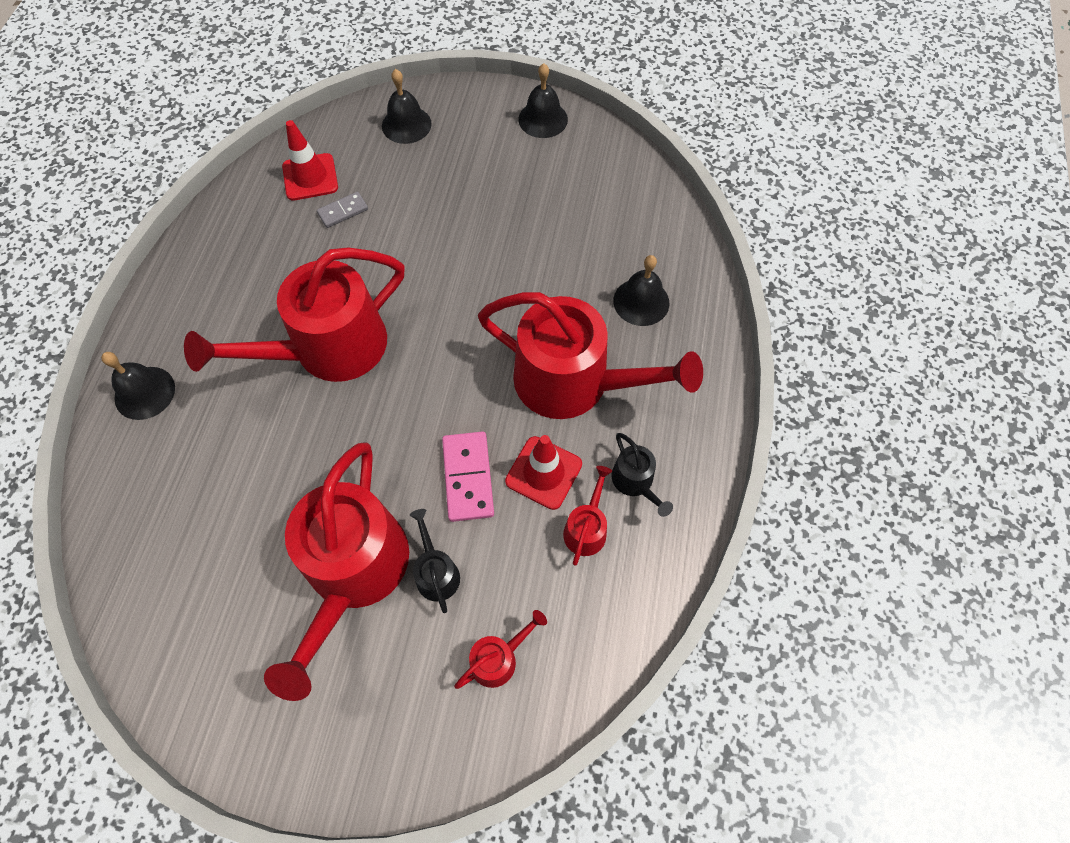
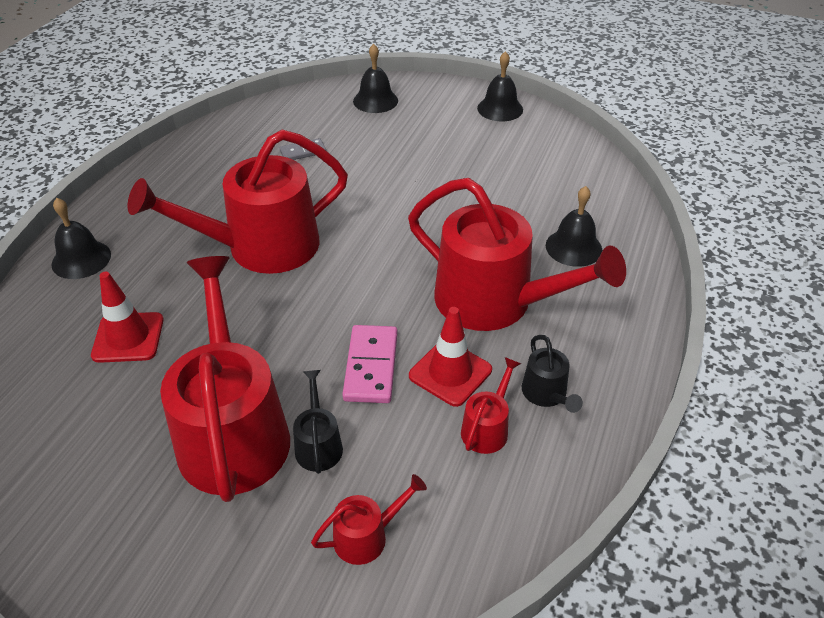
camera: 10 degrees right, 20 degrees down
(310, 177) = (280, 126): red traffic cone -> red traffic cone (128, 337)
(353, 572) = (233, 431): red watering can -> red watering can turned 150 degrees clockwise

